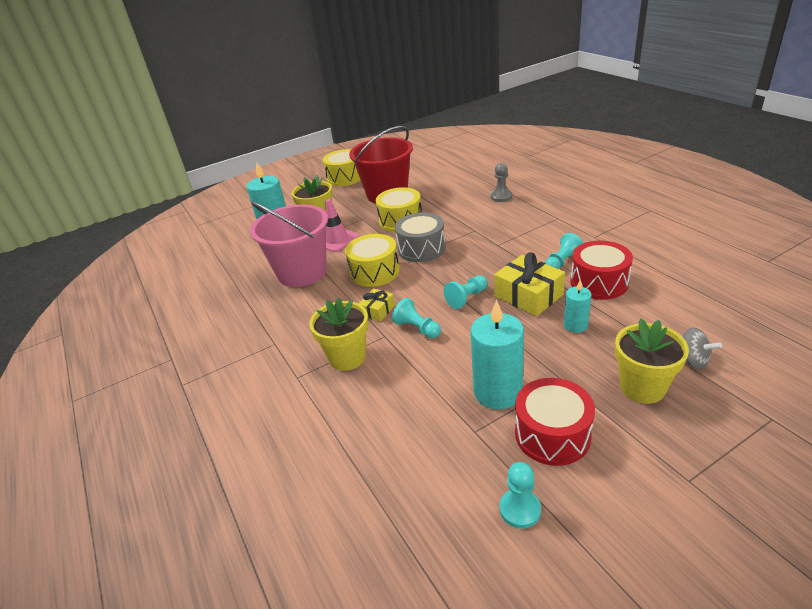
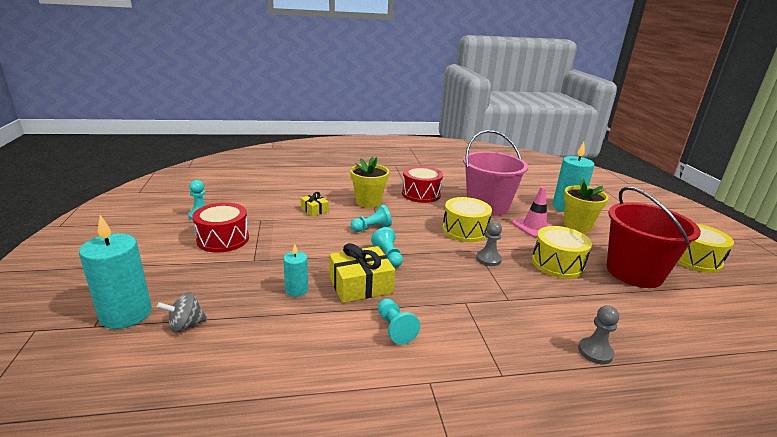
camera: 105 degrees right, 10 degrees down
(377, 310) = (408, 220): yellow gift -> yellow gift (314, 210)
(421, 249) = (488, 259): grey drum -> grey pawn
(498, 392) = (277, 235): turquoise candle -> turquoise candle (126, 314)
(599, 282) = (337, 333): red drum -> red drum (421, 194)
(642, 387) = (202, 286): yellow flower pot -> none

